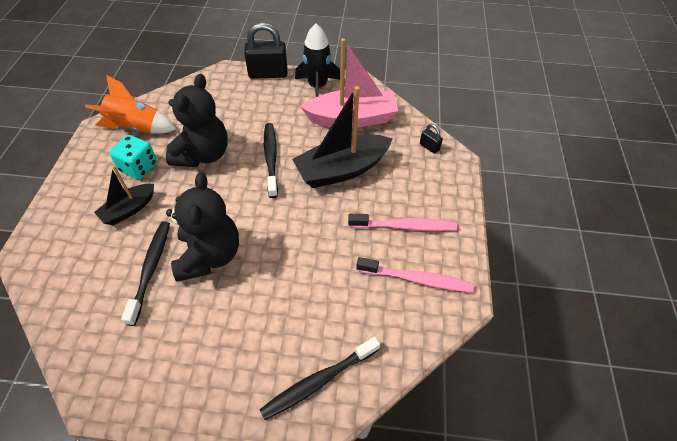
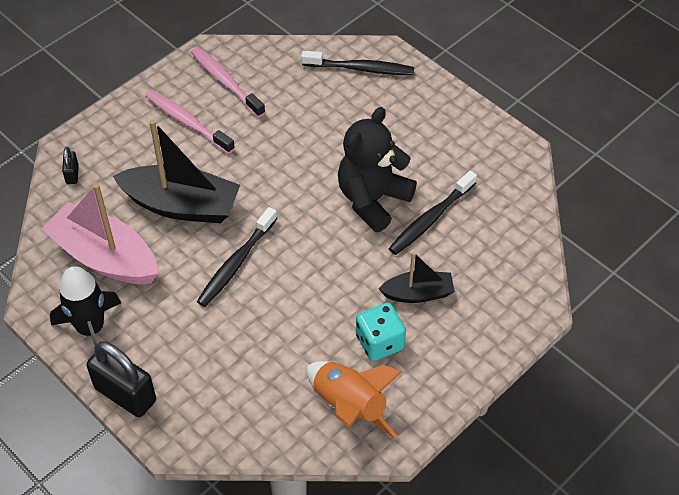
camera: 140 degrees left, 0 degrees up
(203, 155) = (301, 314): black teddy bear -> none

